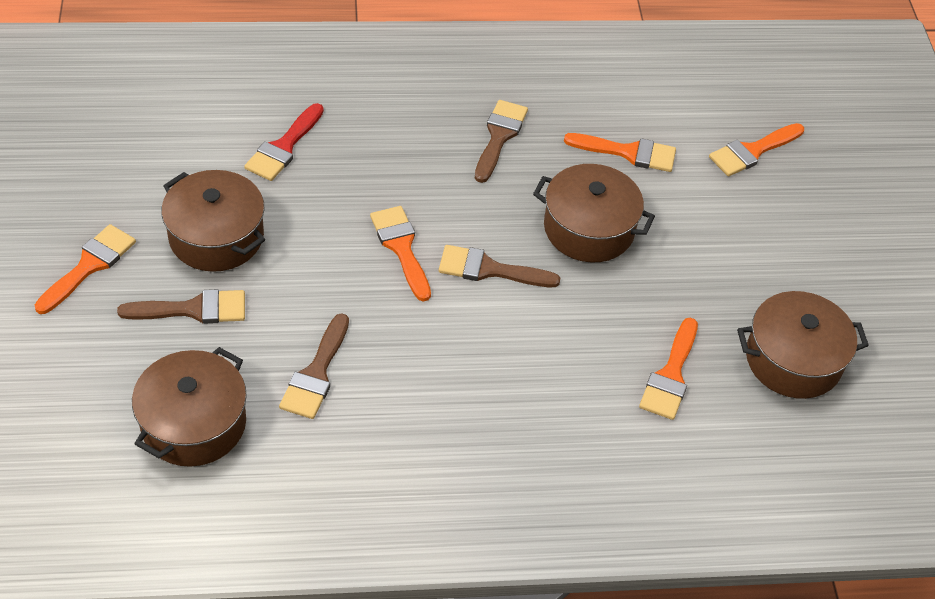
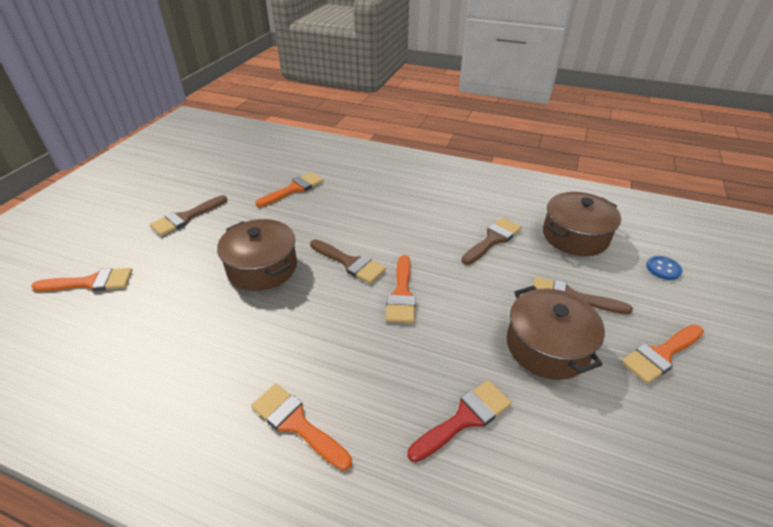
camera: 150 degrees left, 10 degrees down
(64, 399) = (663, 269): none -> blue button
(499, 136) = (260, 360): brown brush -> brown brush (186, 217)
(628, 152) = (175, 311): orange brush -> orange brush (296, 423)
(793, 360) = (226, 179): brown pot -> none

